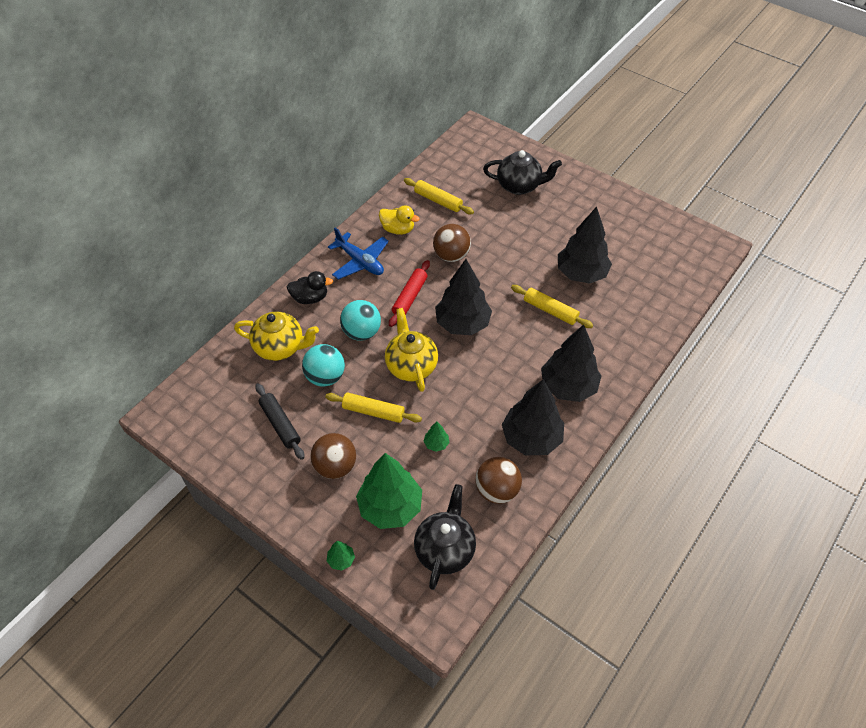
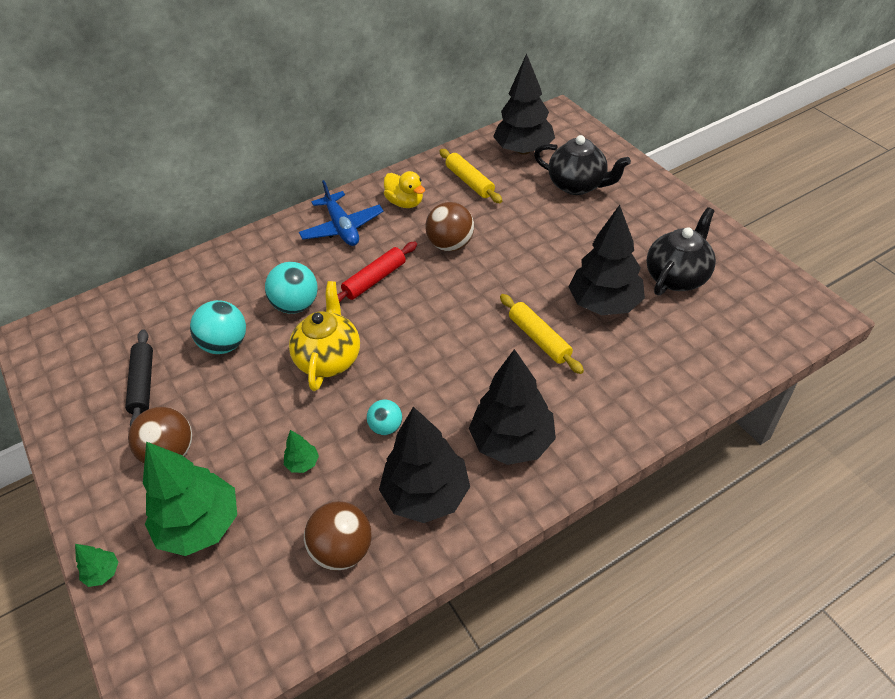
camera: 25 degrees right, 5 degrees down
(280, 347) = (198, 298): yellow teapot -> none
(310, 298) = (264, 253): black duck -> none
(373, 412) = (253, 400): yellow rolling pin -> none
(445, 549) = (231, 607): black teapot -> black teapot (677, 277)
(462, 323) = (419, 326): black tree -> black tree (523, 150)
(479, 402) = (386, 427): none -> turquoise ball

